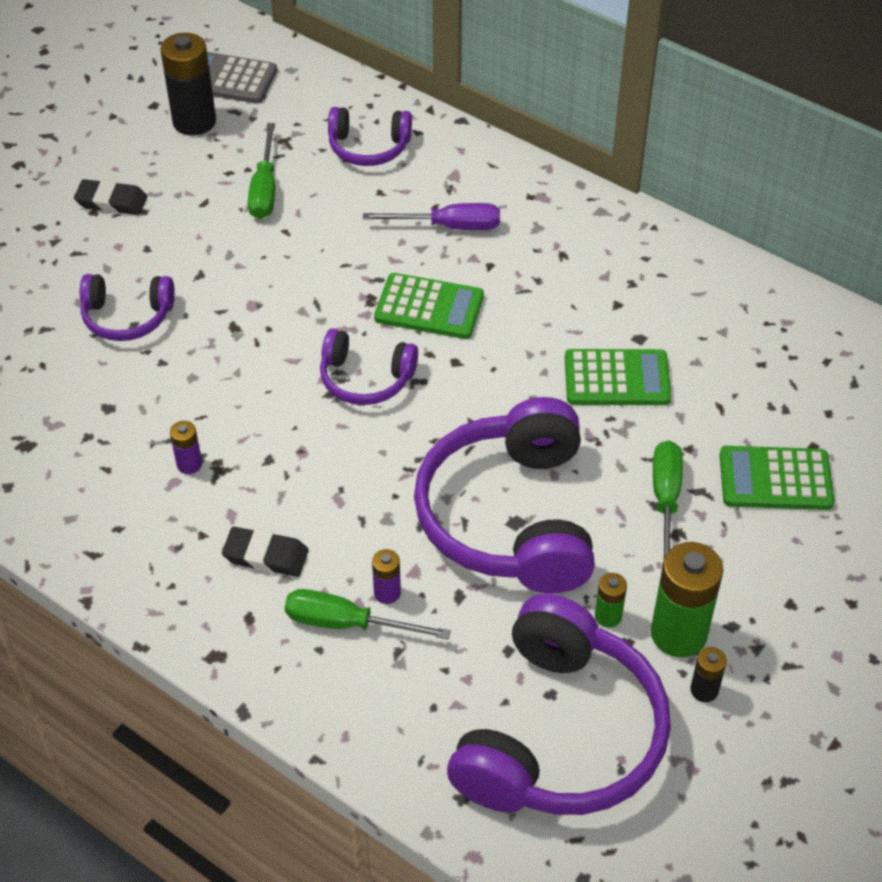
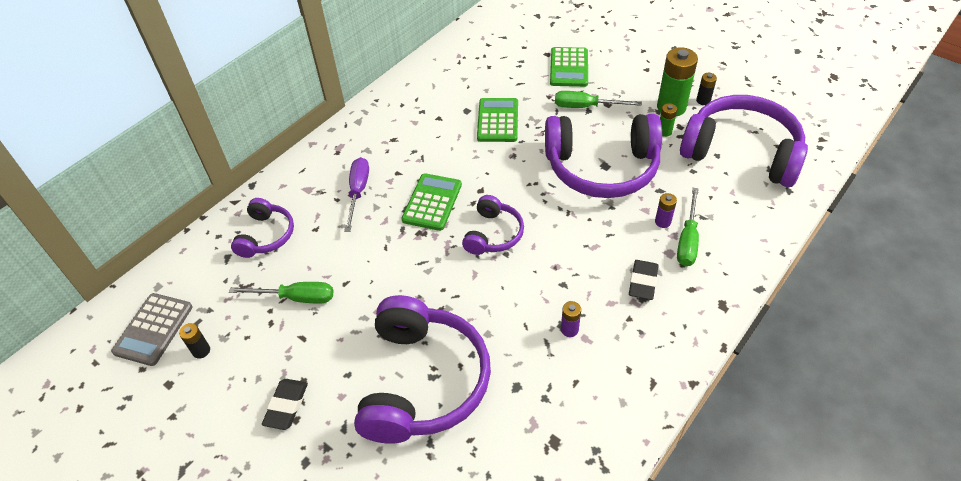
camera: 85 degrees left, 0 degrees up
(127, 317) = (423, 382): purple headphones -> purple headphones, size x1.95
(194, 122) = (201, 351): black battery -> black battery, size x0.49

